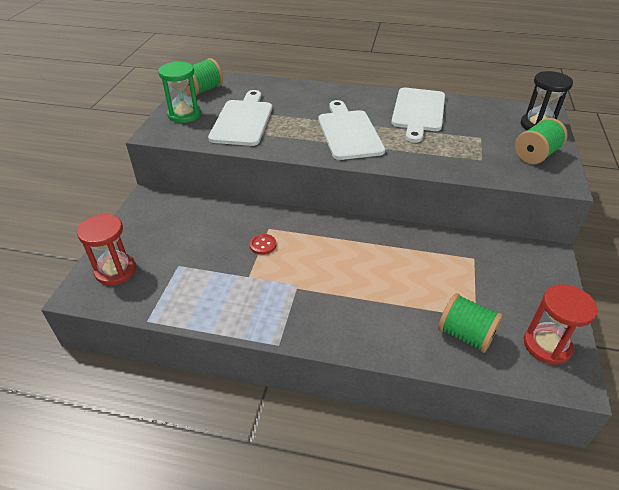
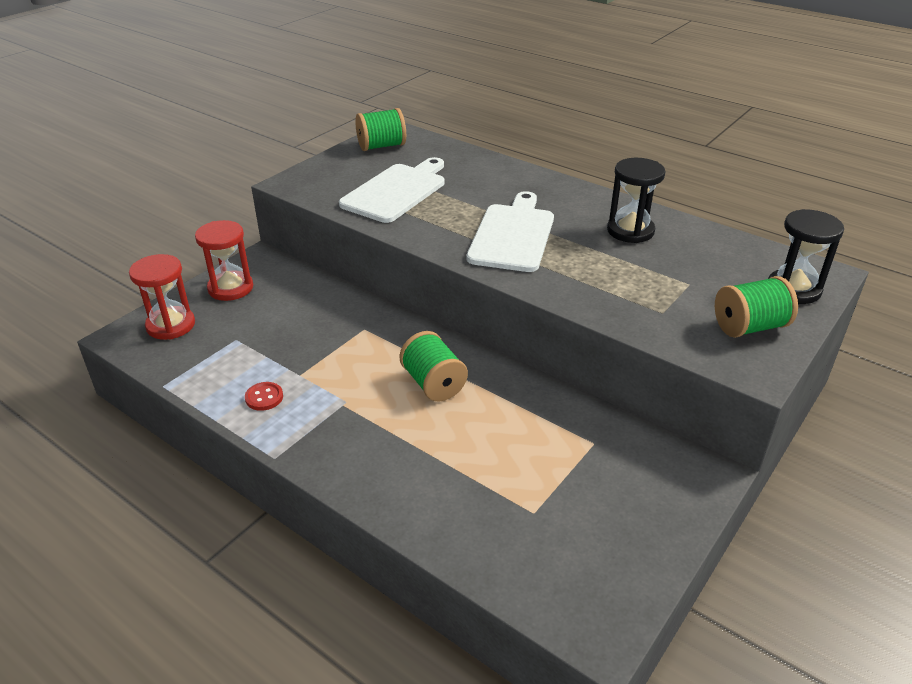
camera: 25 degrees right, 5 degrees down
(184, 114) = (337, 169): green hourglass -> none
(263, 245) = (342, 345): red button -> red button (264, 397)
(418, 112) = (630, 231): white cutting board -> black hourglass
(465, 335) = (501, 528): green spool -> green spool (433, 383)
(547, 345) = (601, 581): red hourglass -> red hourglass (230, 288)

